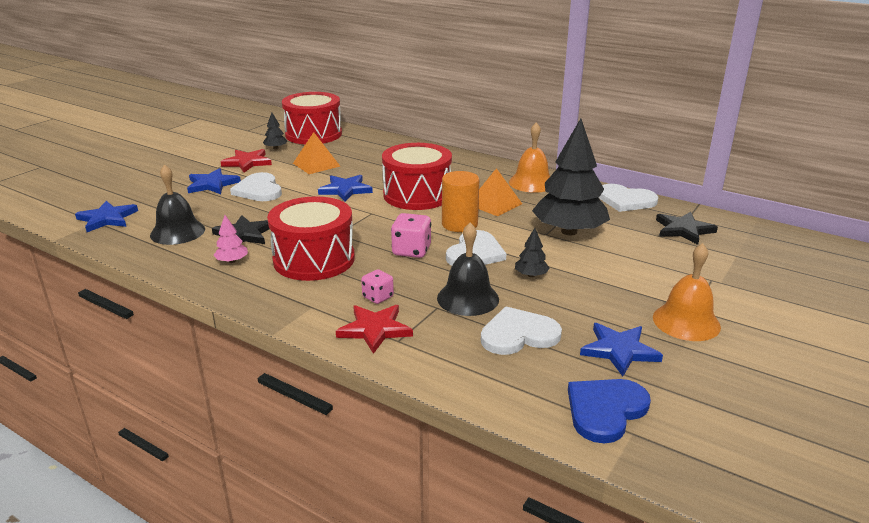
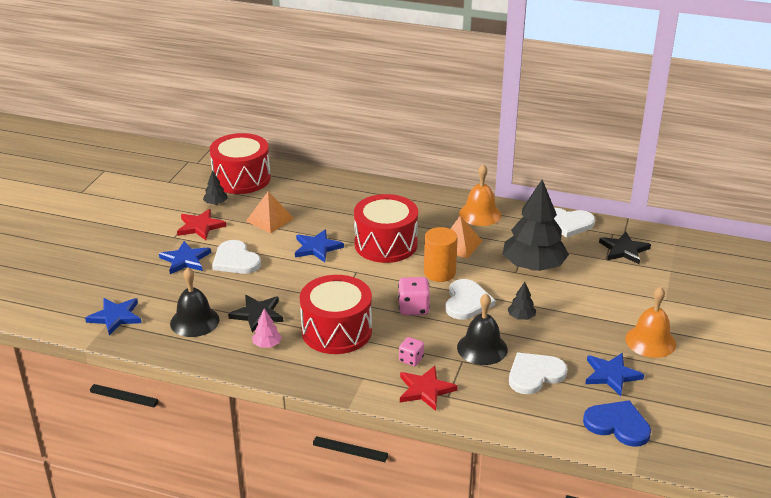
camera: 15 degrees left, 5 degrees up
(605, 410) = (618, 425): blue heart -> blue heart turned 90 degrees clockwise

